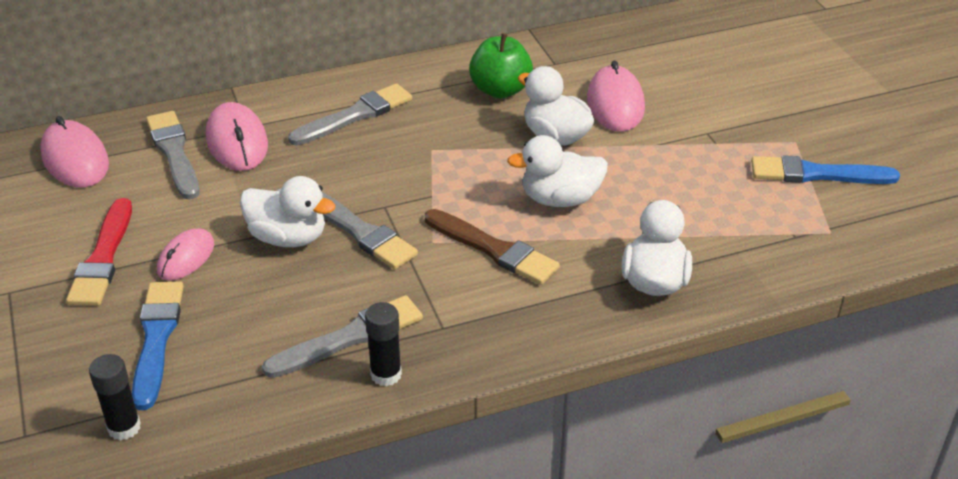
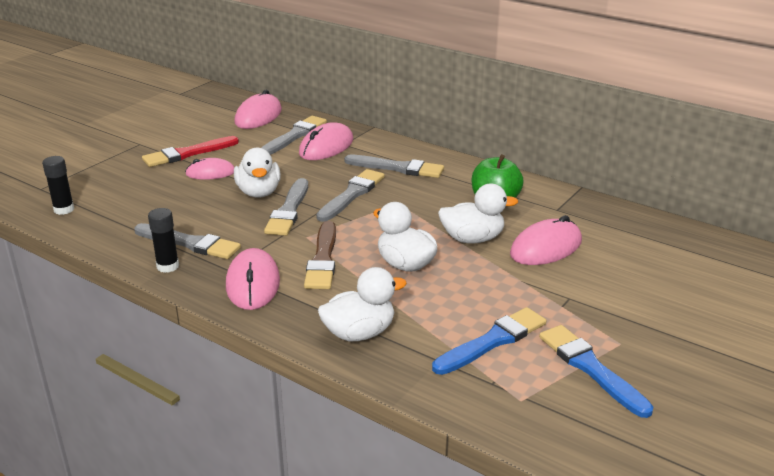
camera: 55 degrees right, 10 degrees down
(156, 339) = (138, 191): blue brush -> blue brush (493, 341)
(377, 172) = (352, 194): none -> grey brush
(492, 319) = (253, 283): none -> pink mouse
(555, 136) = (472, 239): white duck -> white duck turned 75 degrees clockwise

